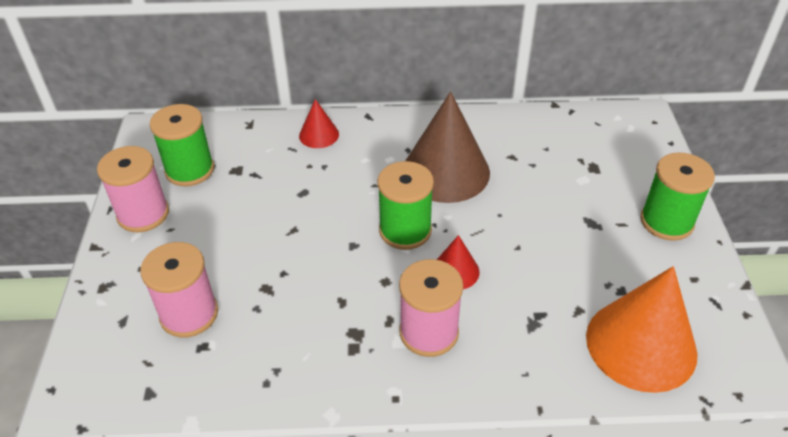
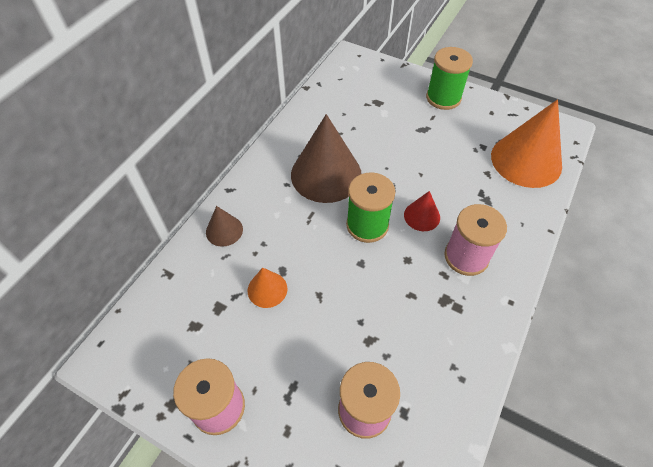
camera: 60 degrees left, 10 degrees up
(190, 170) = (189, 345): green spool -> none
(275, 191) = (267, 289): none -> orange cone
(319, 135) = (224, 230): red cone -> brown cone

